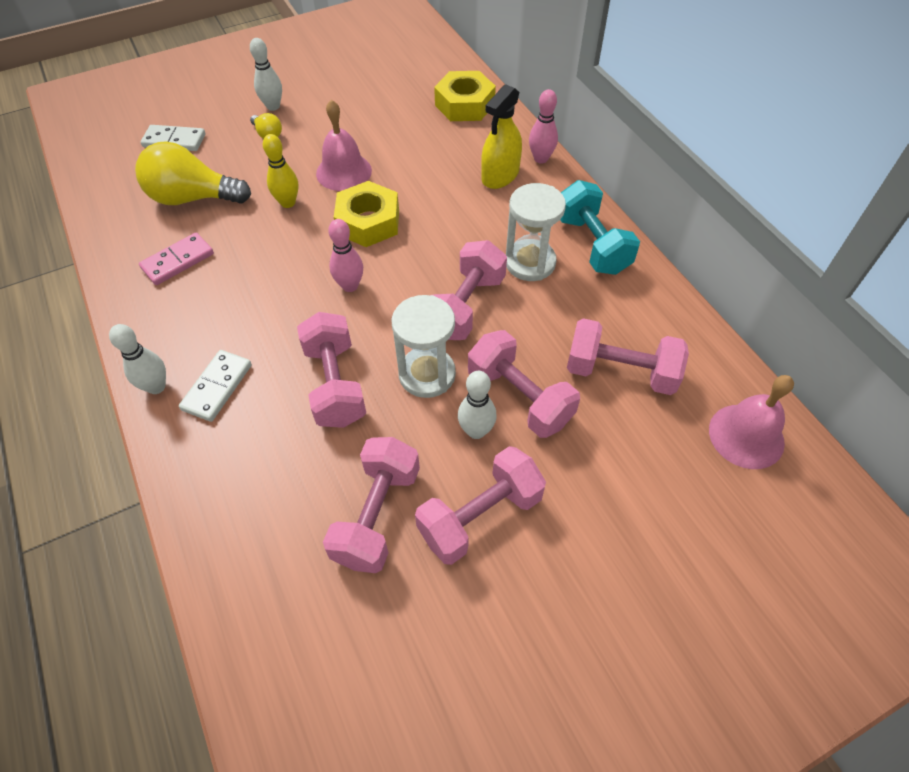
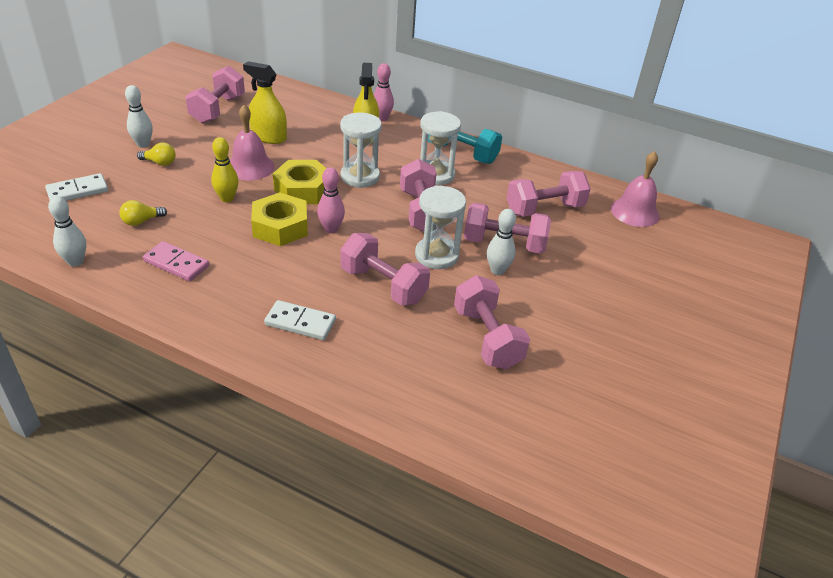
camera: 40 degrees left, 15 degrees down
(156, 386) = (251, 342): white bowling pin -> white bowling pin (76, 262)
(178, 261) = (176, 264): pink domino -> pink domino turned 75 degrees counterclockwise
(193, 198) = (141, 221): yellow light bulb -> yellow light bulb, size x0.46
(217, 387) = (300, 322): white domino -> white domino turned 60 degrees counterclockwise
(396, 140) = (268, 137): none -> yellow spray bottle
(442, 230) = (360, 177): none -> white hourglass
(464, 104) = (296, 103): yellow nut -> yellow nut (280, 227)
(480, 516) = (545, 310): pink dumbbell -> pink dumbbell (218, 109)

